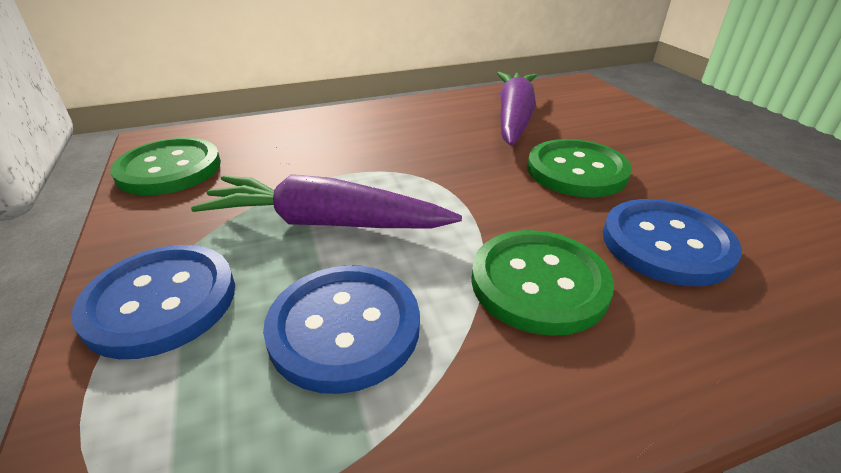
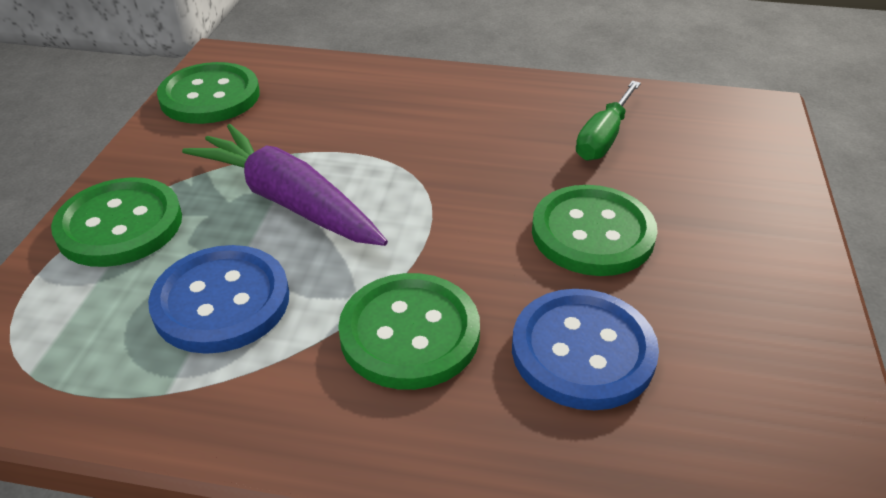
camera: 30 degrees right, 5 degrees up
(161, 301) = (120, 225): blue button -> green button
(514, 118) = (603, 138): purple carrot -> green screwdriver

